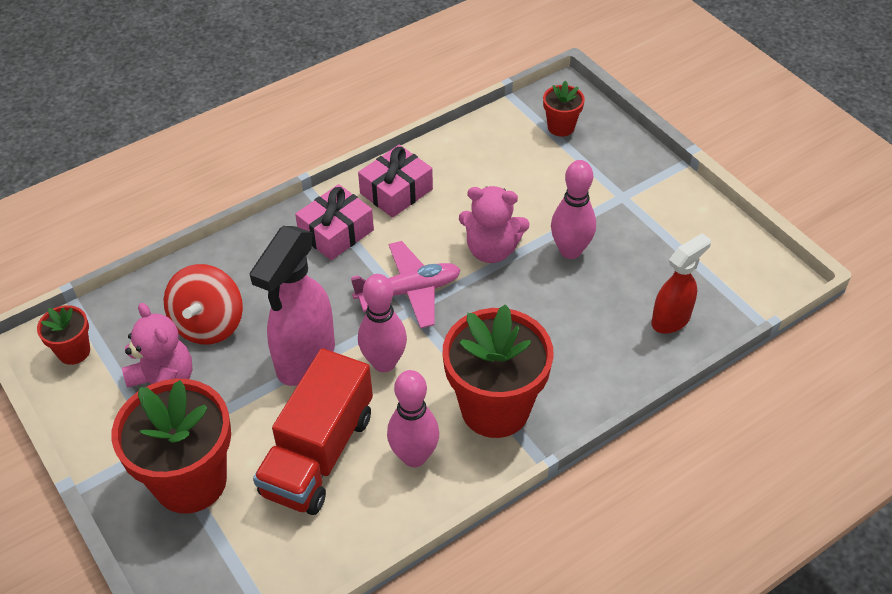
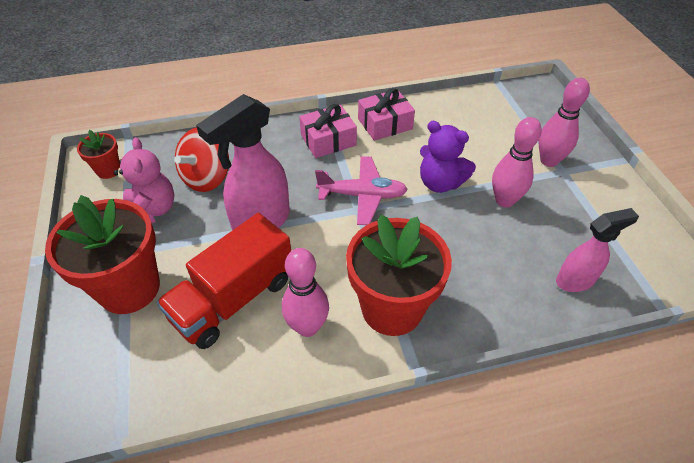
camera: 20 degrees right, 0 degrees up
(384, 363) = (319, 243): pink bowling pin -> pink bowling pin (548, 161)
(491, 250) = (440, 183): pink teddy bear -> purple teddy bear
(561, 127) = (529, 110): red flower pot -> none
(671, 319) = (575, 280): red spray bottle -> pink spray bottle

